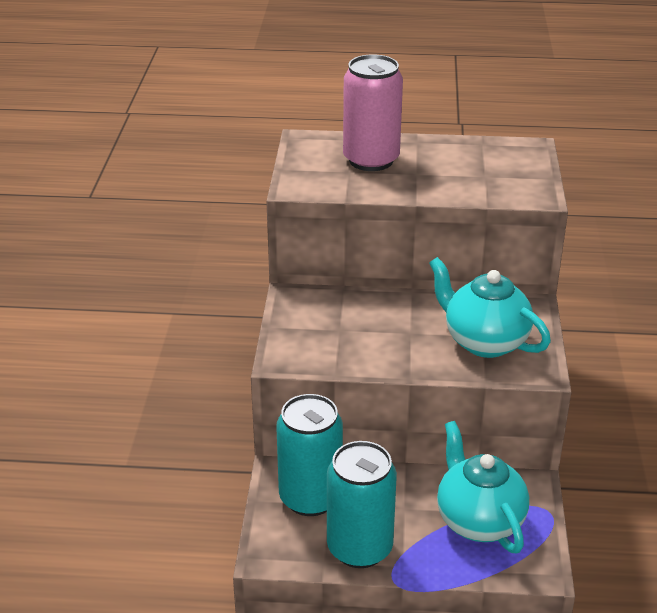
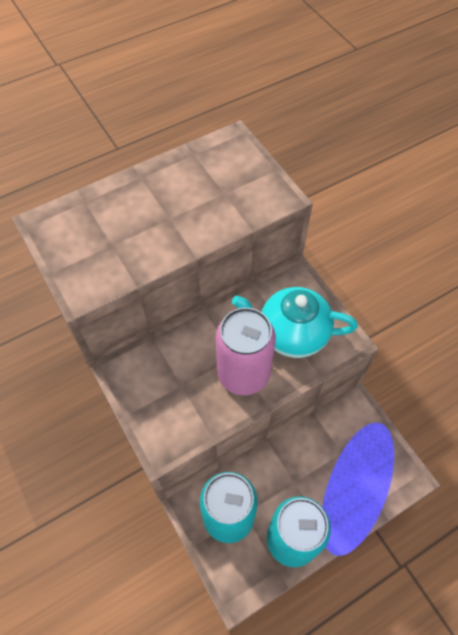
camera: 35 degrees left, 25 degrees up
(371, 160) = (120, 221): pink can -> pink can (243, 374)
(479, 521) = (346, 461): turquoise teapot -> none

